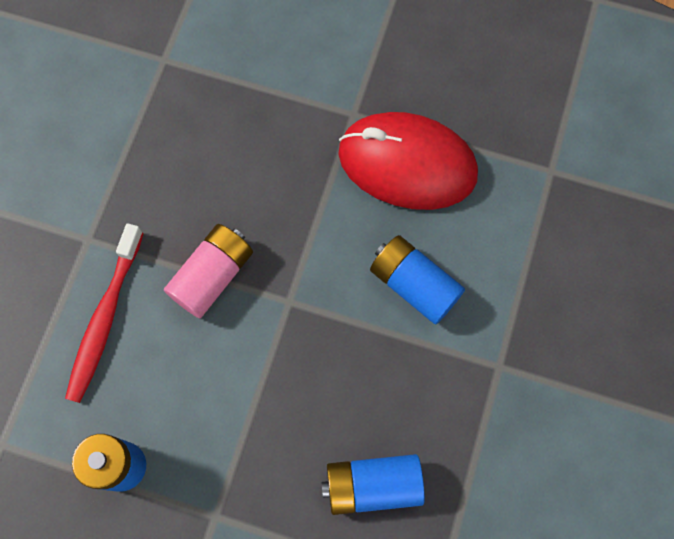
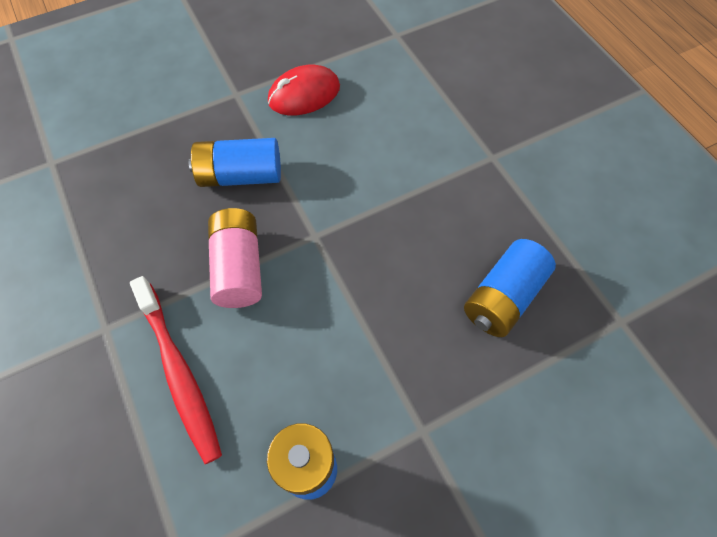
camera: 45 degrees left, 10 degrees down
(407, 164) = (304, 94): red mouse -> red mouse, size x0.60
(414, 285) = (387, 156): blue battery -> blue battery (240, 175)

